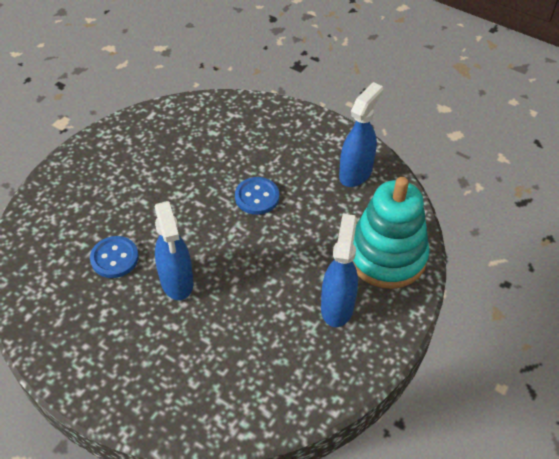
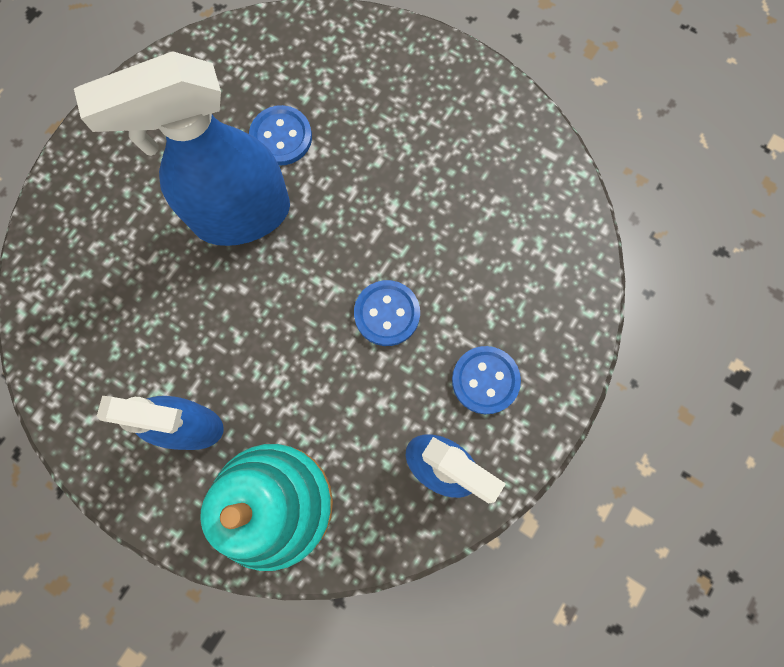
camera: 90 degrees right, 25 degrees up
(177, 282) = (241, 216): blue spray bottle -> blue spray bottle, size x1.53
(301, 150) = (485, 380): none -> blue button

